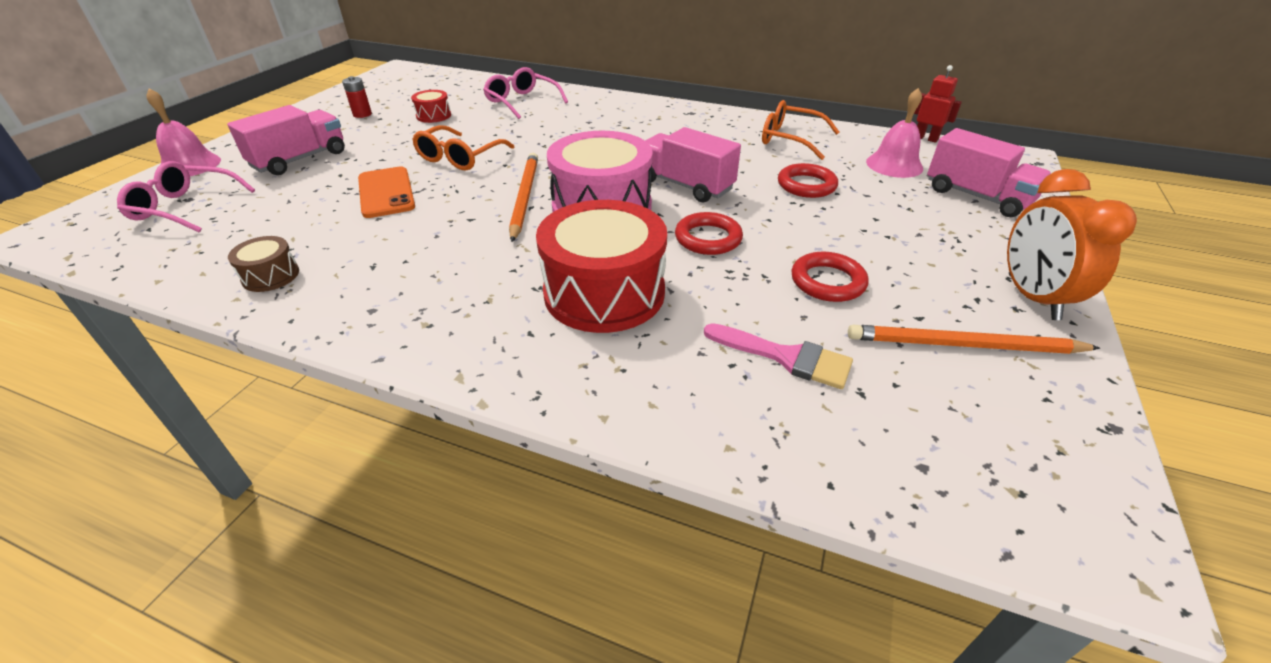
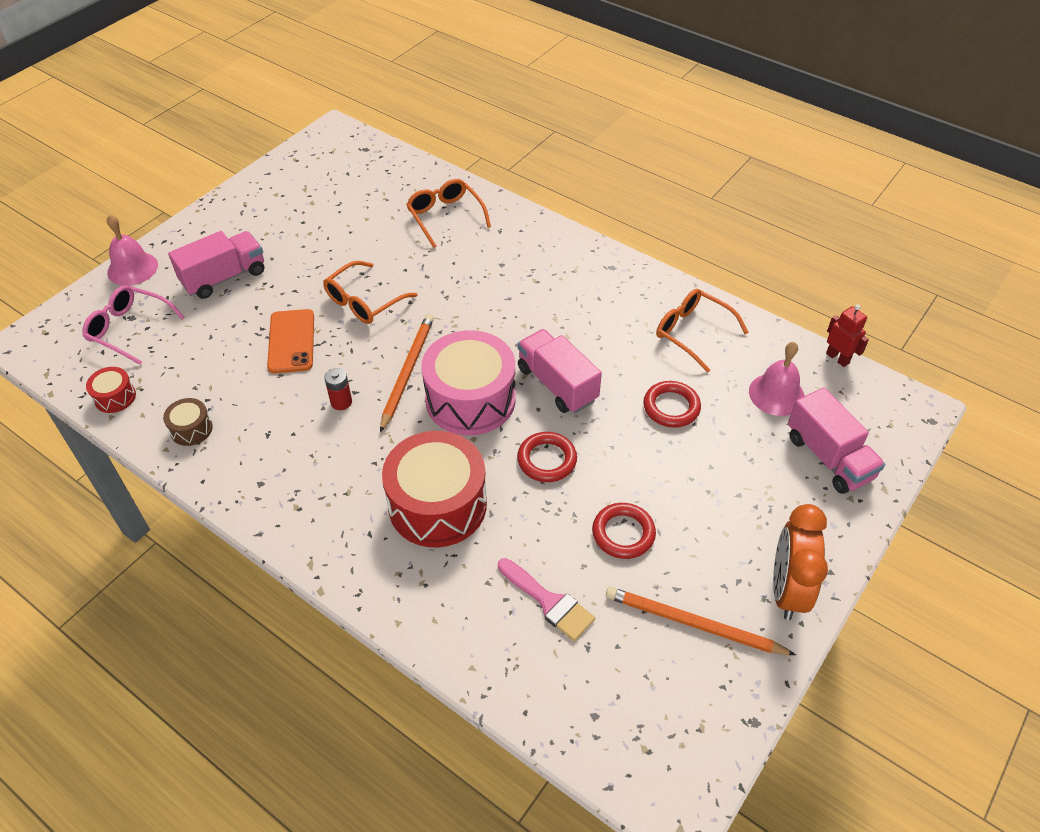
camera: 15 degrees right, 10 degrees up
(362, 114) = (287, 212): red battery -> red battery (341, 402)
(433, 116) = (353, 227): red drum -> red drum (115, 397)
(522, 102) = (445, 216): pink glasses -> orange glasses

